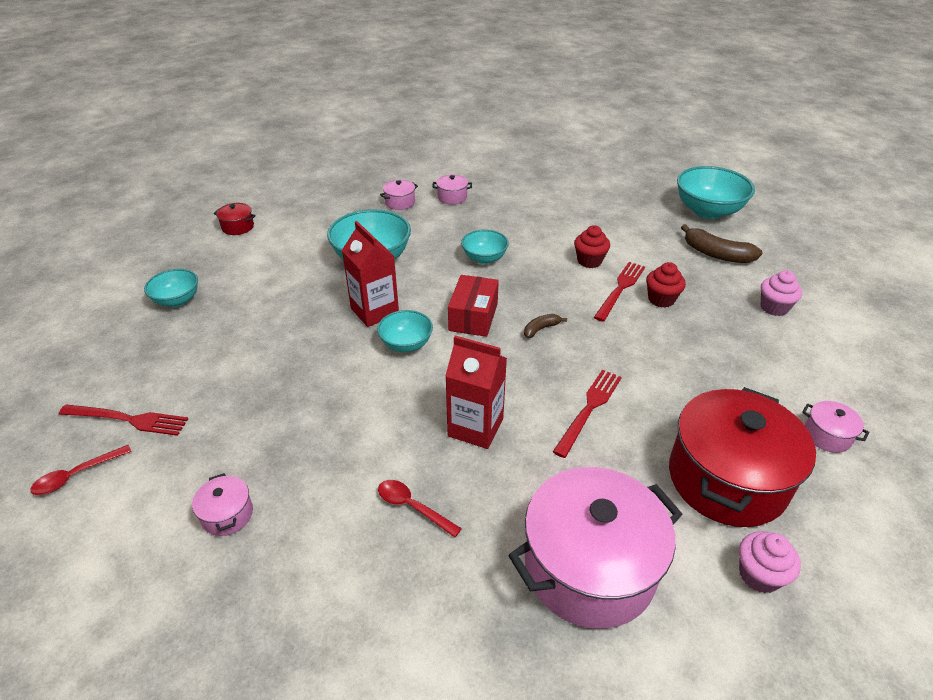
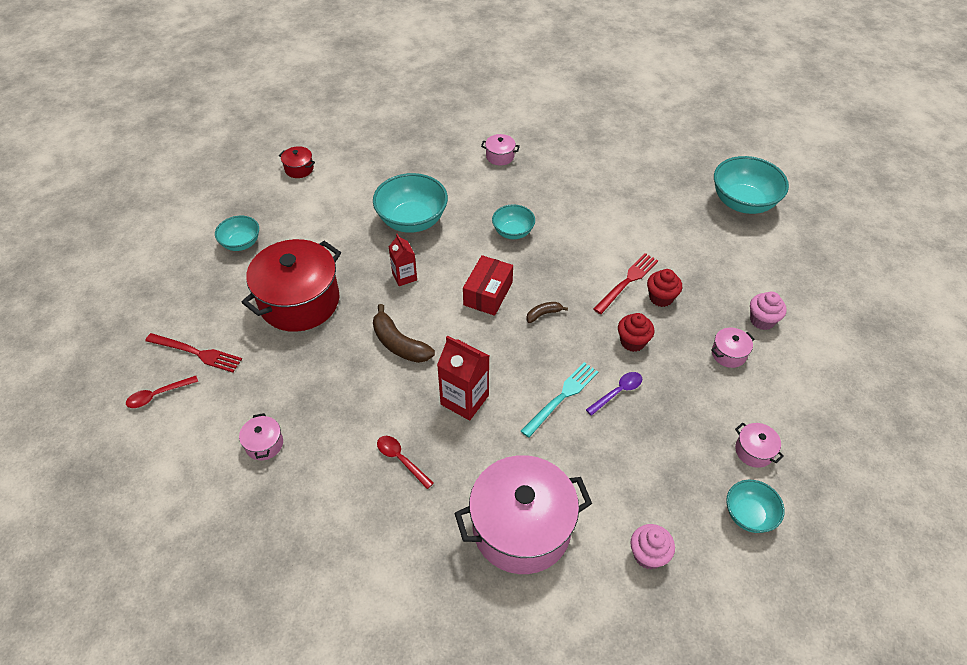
camera: 10 degrees right, 10 degrees up
(374, 311) = (404, 276): red carton -> red carton, size x0.63
(400, 202) = (449, 157): pink pot -> pink pot (728, 354)
(406, 344) = (425, 314): turquoise bowl -> turquoise bowl (749, 515)
(589, 261) = (608, 247): red cupcake -> red cupcake (632, 342)
(589, 409) = (562, 397): red fork -> turquoise fork
(650, 395) = (618, 392): none -> purple spoon
(716, 254) = (731, 254): brown banana -> brown banana (399, 344)
(727, 479) = (653, 475): red pot -> red pot (299, 301)

